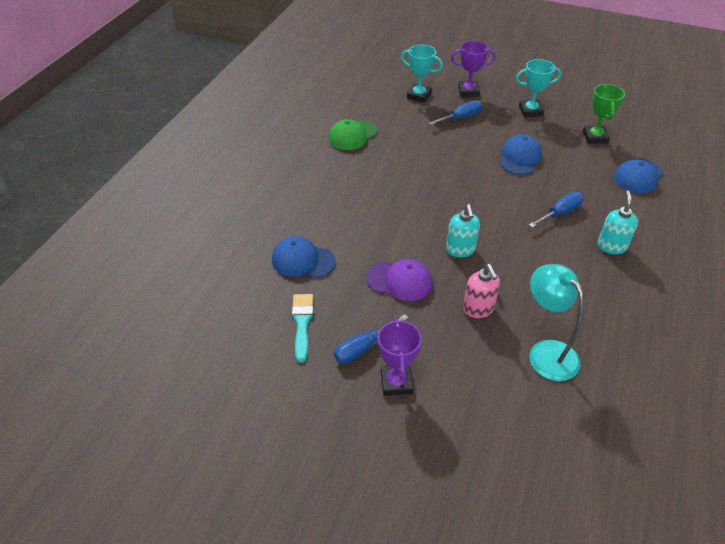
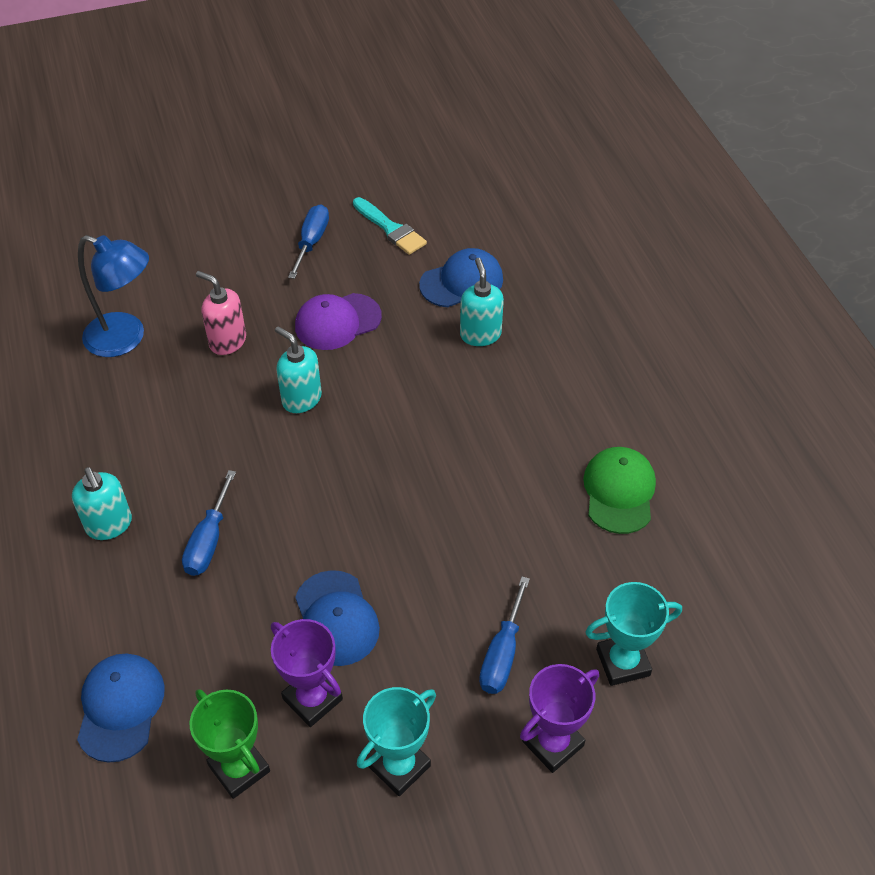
camera: 140 degrees right, 5 degrees up
(329, 227) = (480, 334): none -> turquoise soap dispenser
(396, 382) = (254, 233): purple trophy -> purple trophy (312, 699)
(546, 352) = (126, 339): turquoise lamp -> blue lamp

